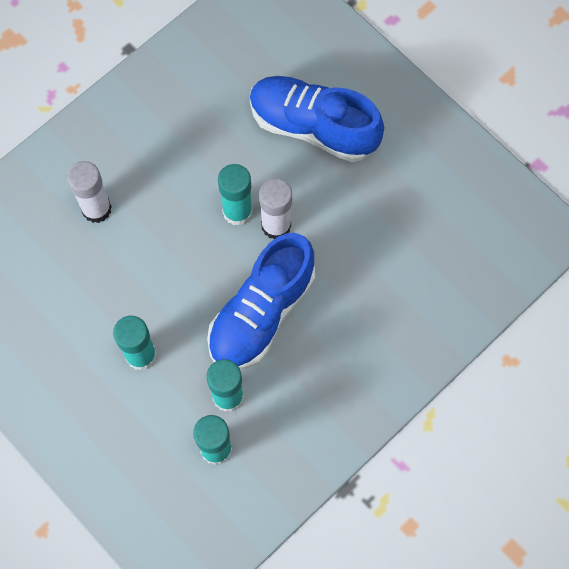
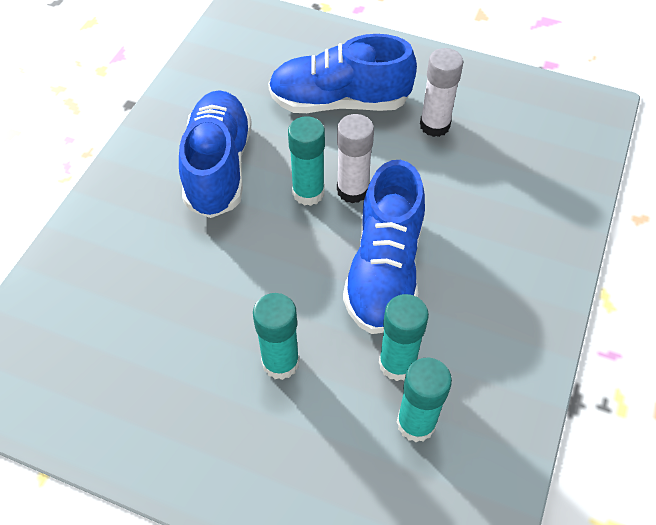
camera: 25 degrees left, 15 degrees down
(96, 209) = (162, 243): white glue stick -> white glue stick (434, 125)
(174, 153) = (219, 167): none -> blue shoe

